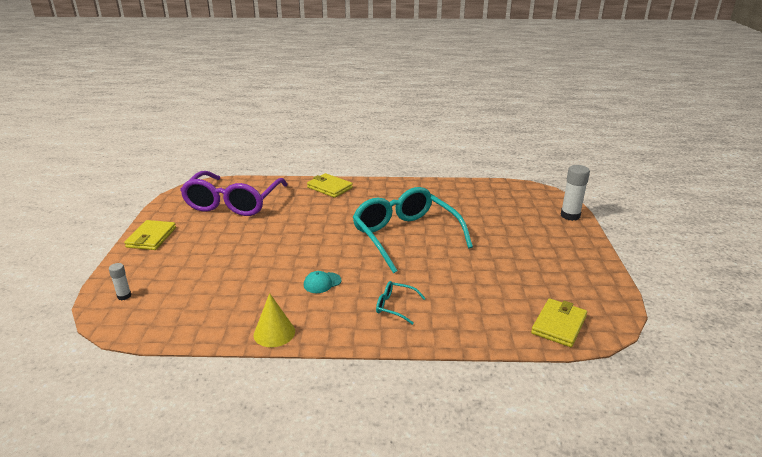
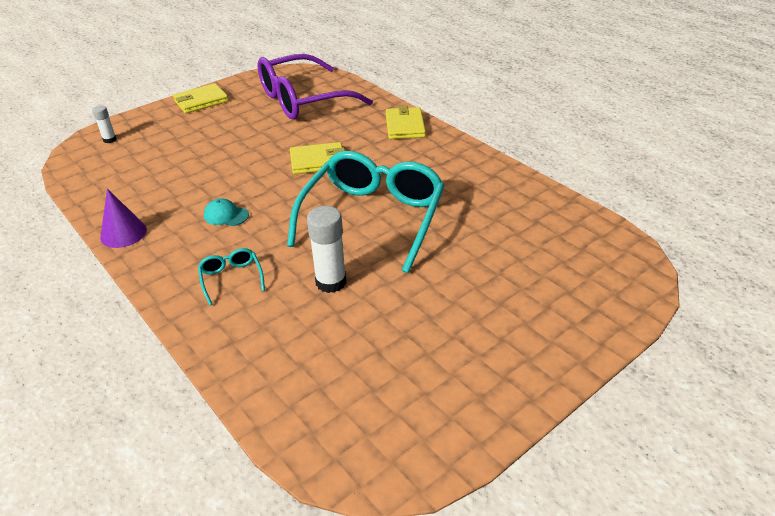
camera: 50 degrees right, 10 degrees up
(274, 333) = (123, 233): yellow cone -> purple cone
(559, 325) = (320, 422): yellow wallet -> yellow wallet (318, 161)
(570, 215) = (611, 319): white glue stick -> white glue stick (331, 282)

